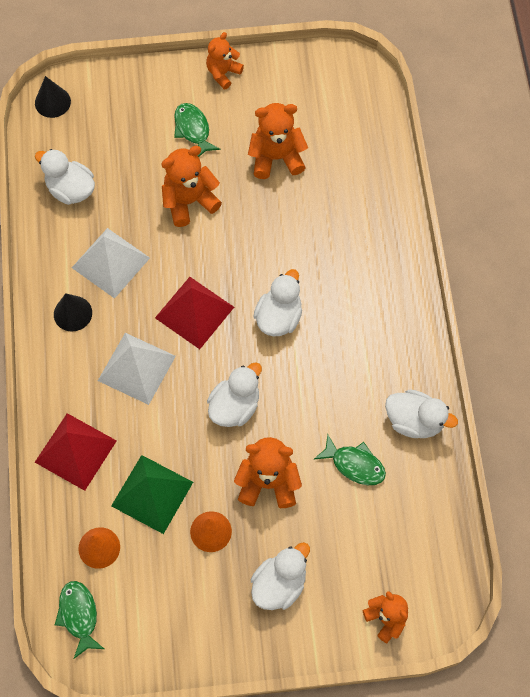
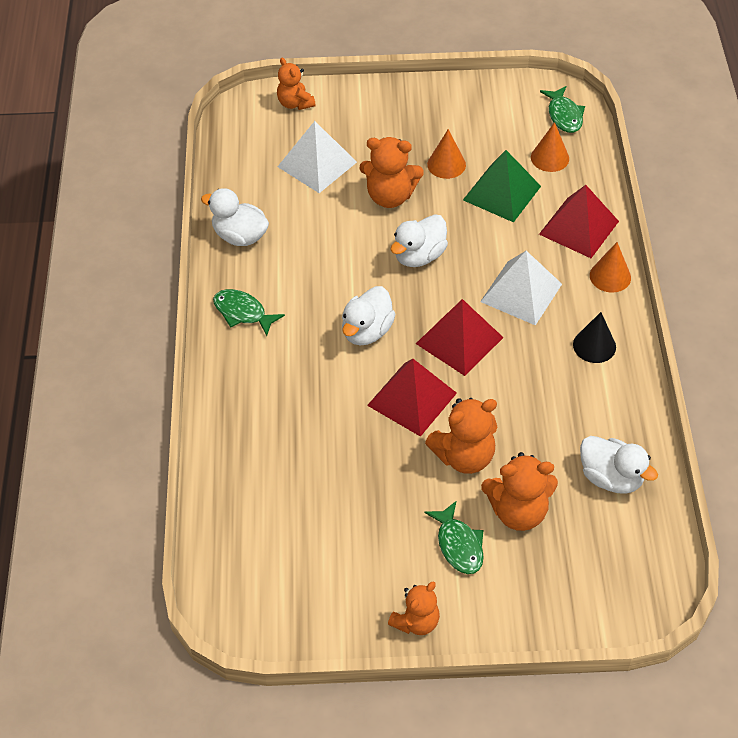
camera: 175 degrees left, 15 degrees down
(50, 392) = (610, 276): none -> orange cone
(52, 102) = (648, 593): black cone -> none
(110, 262) = (555, 394): white pyramid -> white pyramid (317, 164)
(234, 251) = (412, 399): none -> red pyramid
(276, 158) = (353, 503): orange teddy bear -> orange teddy bear (518, 511)
(279, 584) = (386, 128): white duck -> none
(354, 464) = (305, 206): green fish -> green fish (243, 312)

